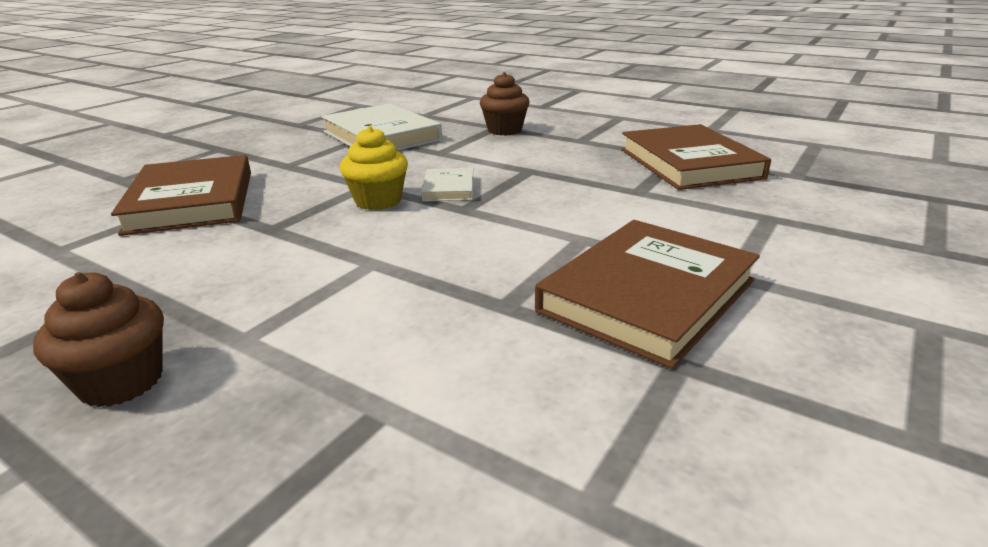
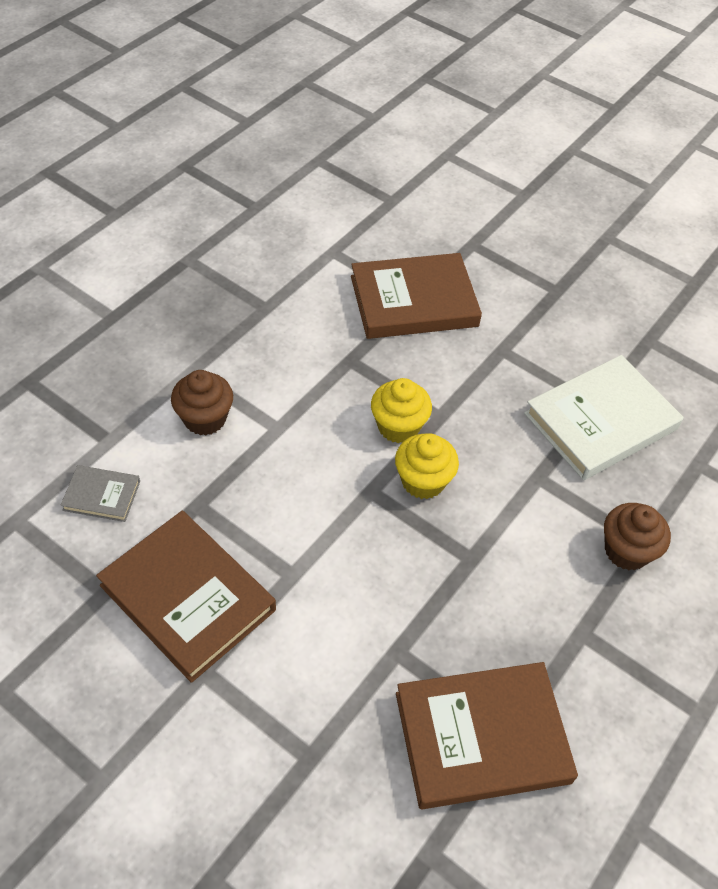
camera: 90 degrees right, 25 degrees up
(121, 382) = (164, 329): brown cupcake -> brown cupcake (205, 419)
(448, 189) = (423, 481): white book -> yellow cupcake
(506, 396) = (102, 495): none -> grey book

